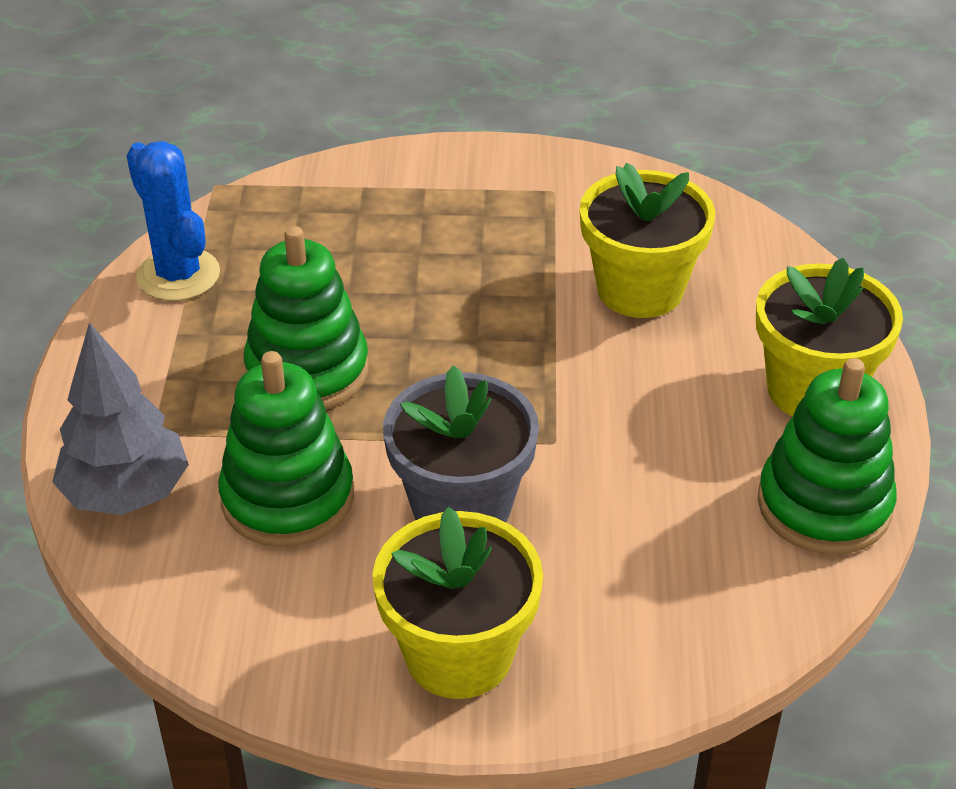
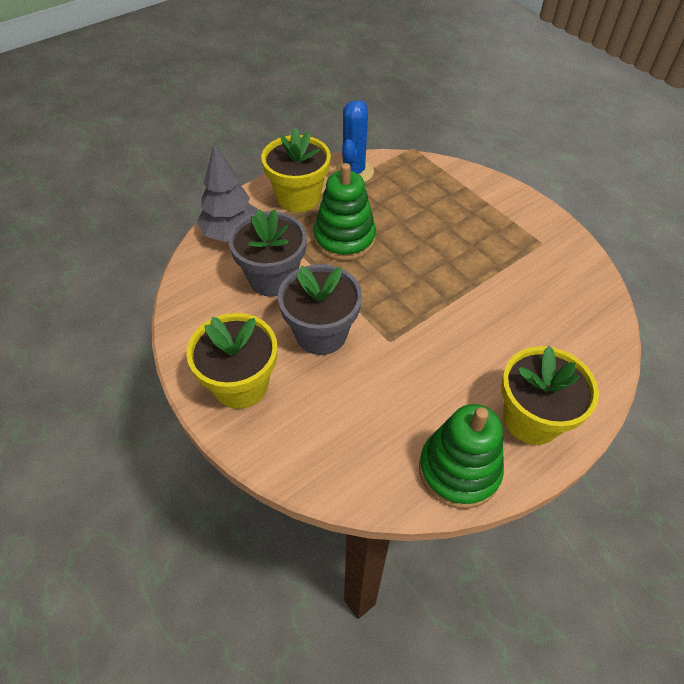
camera: 50 degrees right, 10 degrees up
(287, 498) = (272, 278): green stacking toy -> grey flower pot
(640, 289) = (517, 311): yellow flower pot -> yellow flower pot (298, 197)

